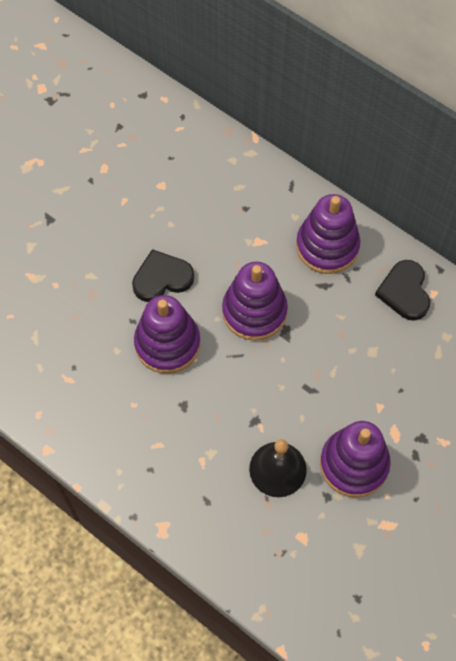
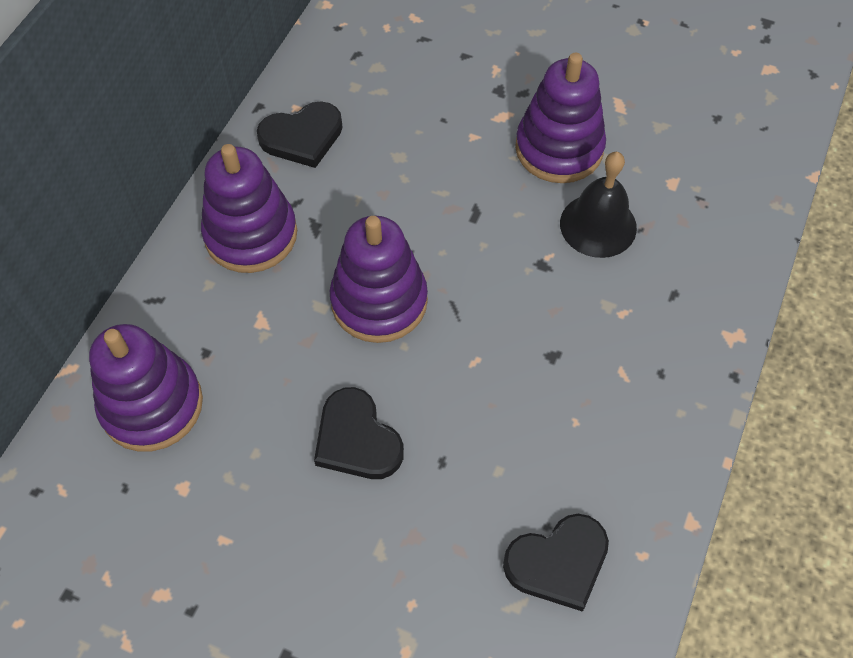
camera: 105 degrees left, 5 degrees down
(50, 366) = (558, 563): none -> black heart
(167, 343) = (464, 402): purple stacking toy -> purple stacking toy (152, 405)

